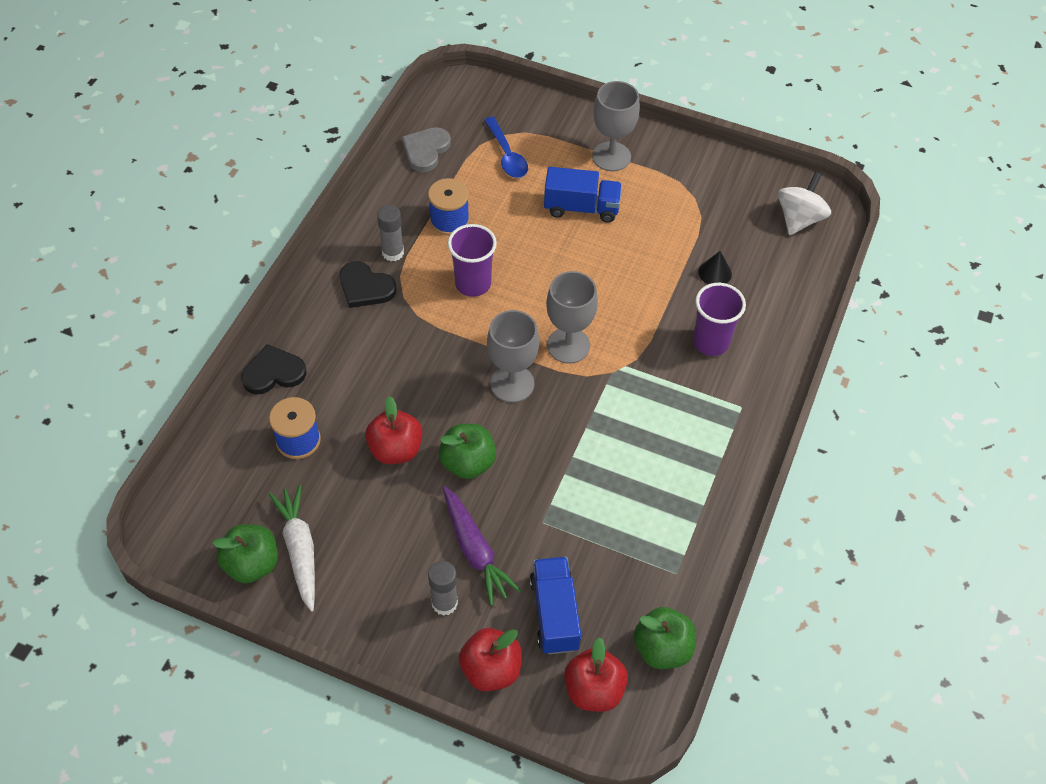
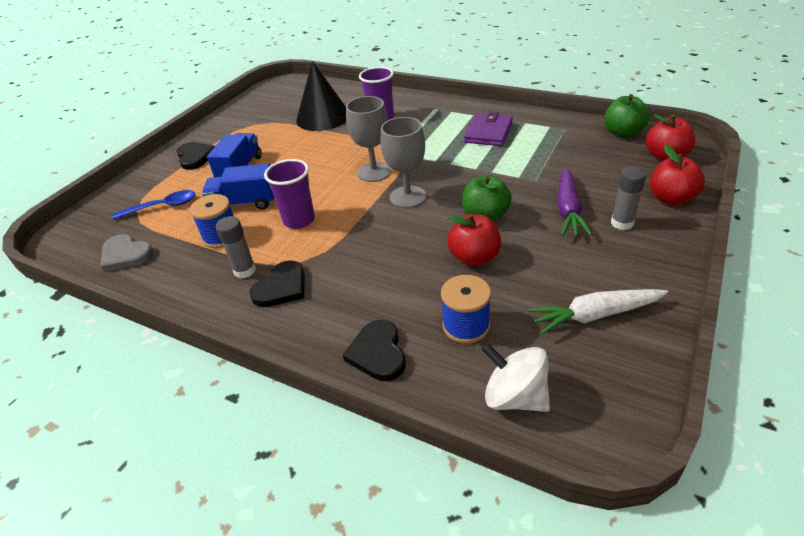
camera: 80 degrees left, 15 degrees down
(252, 564) = (621, 351): green apple -> none
(475, 550) = (568, 209): purple carrot -> purple carrot turned 120 degrees clockwise
(554, 613) = (612, 172): blue truck -> blue truck (244, 203)
(611, 156) = (195, 157): grey goblet -> black heart
(666, 474) = (488, 133): none -> purple wallet
(715, 273) = (323, 117): black cone -> black cone, size x2.34
(799, 219) = (289, 91): white spinning top -> white spinning top (515, 397)

